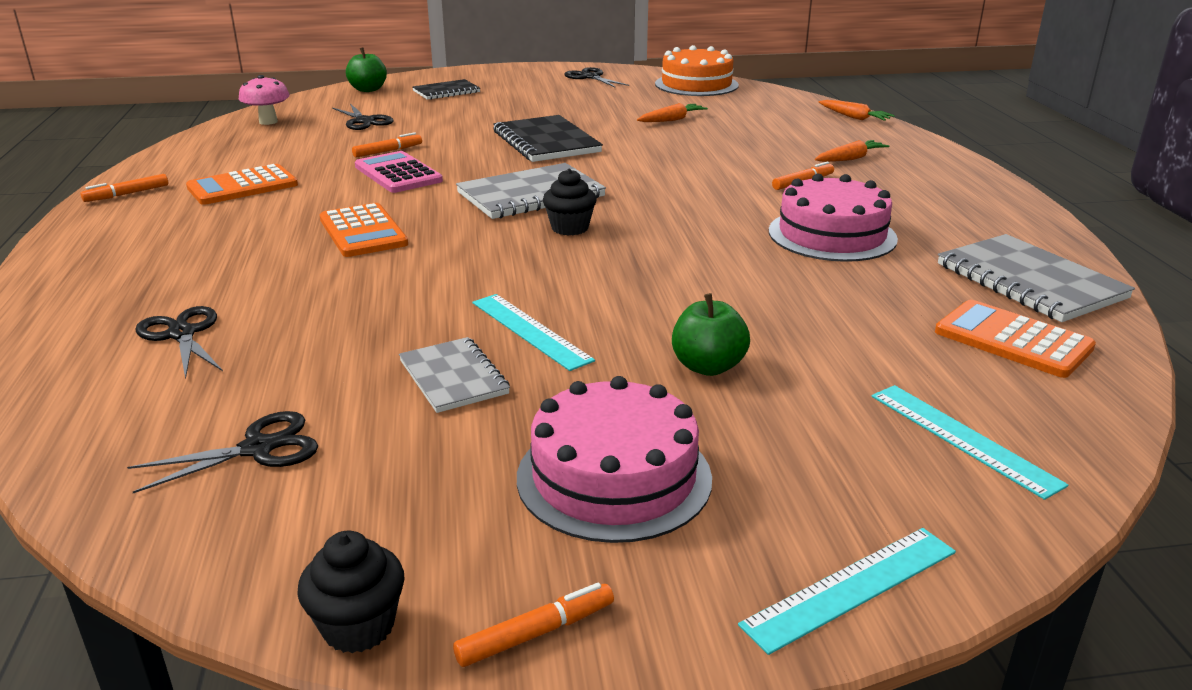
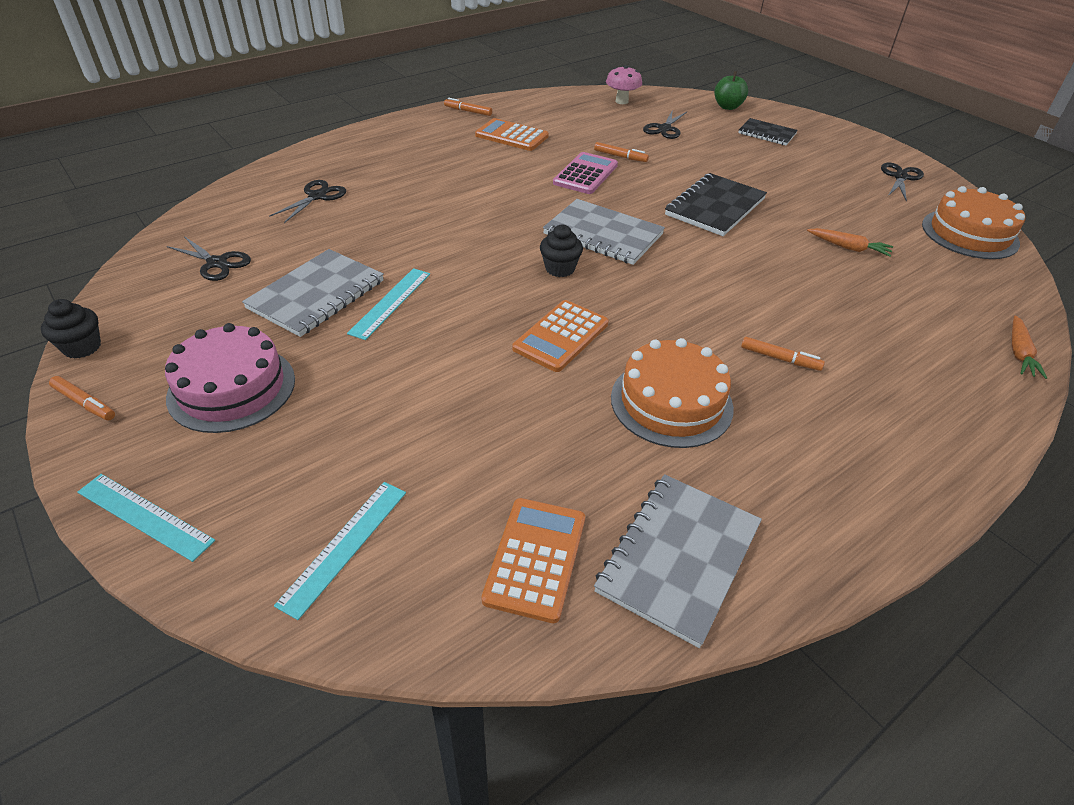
camera: 60 degrees right, 15 degrees up
(363, 232) = (483, 197): orange calculator -> orange calculator (561, 336)
(453, 377) = (316, 295): grey notebook -> grey notebook, size x1.62
(708, 366) = (385, 390): green apple -> none
(832, 235) = (671, 402): pink cake -> orange cake
(850, 159) = (882, 375): orange carrot -> none

